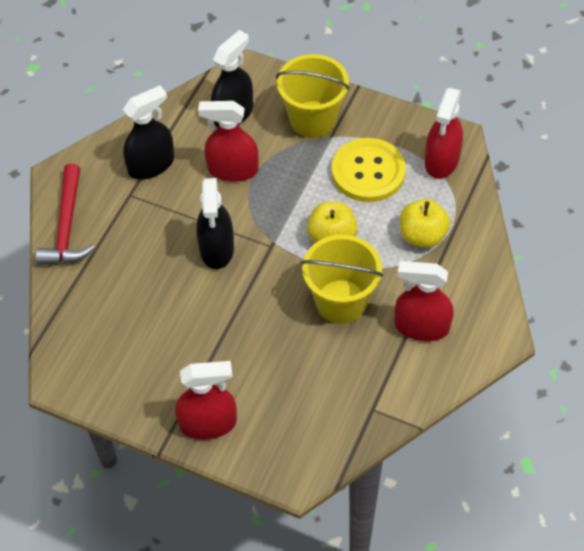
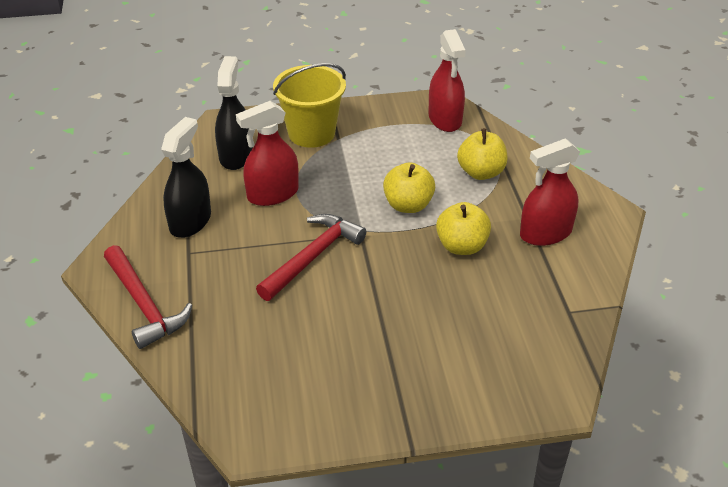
camera: 35 degrees left, 15 degrees down
(208, 423) = (436, 399): red spray bottle -> none
(217, 248) = (312, 257): black spray bottle -> red hammer
(341, 301) = (461, 246): yellow bucket -> yellow apple
(368, 172) = (393, 149): yellow button -> none

